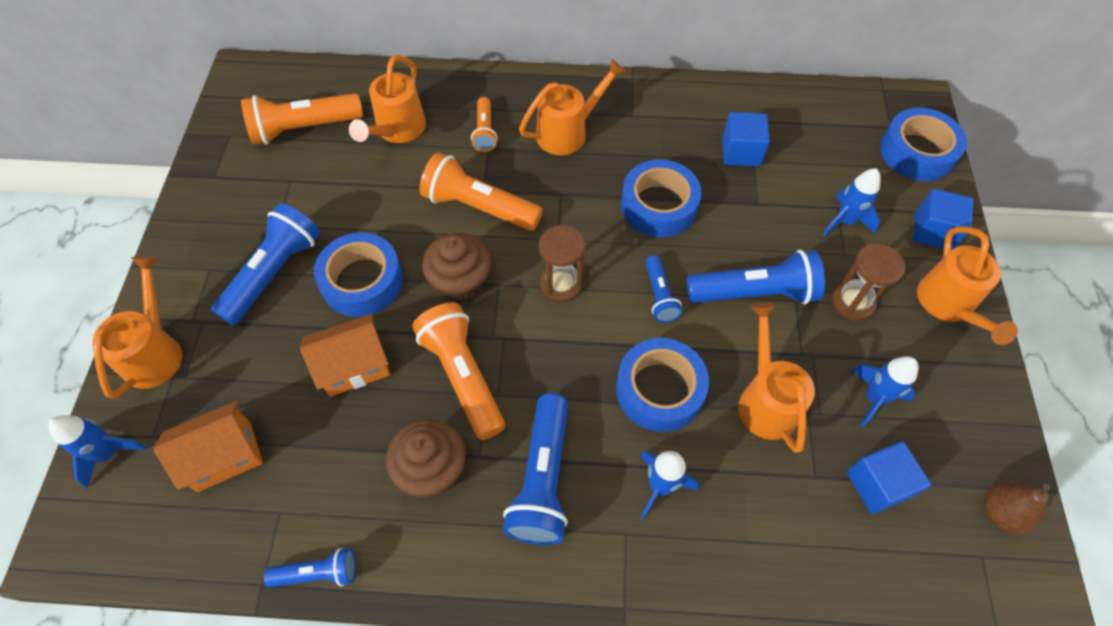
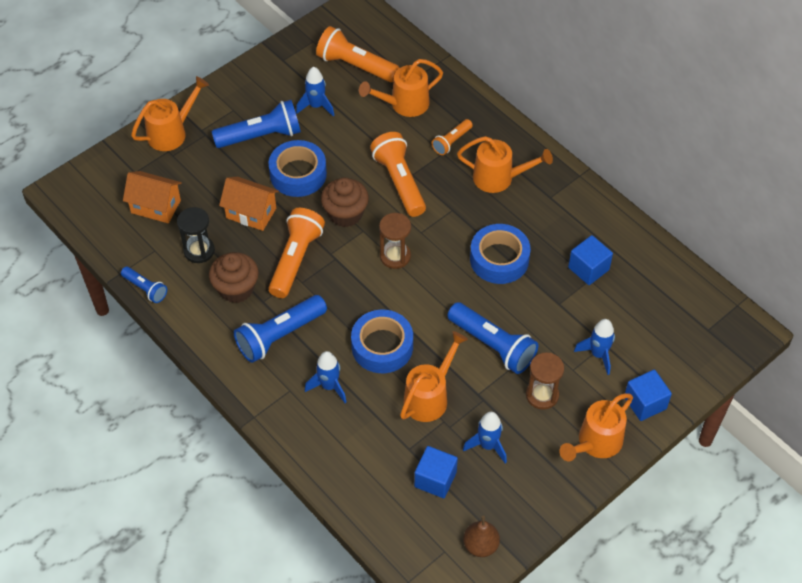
camera: 45 degrees right, 5 degrees down
(109, 453) = (111, 165): blue rocket -> blue rocket (316, 106)
(338, 463) = (199, 251): none -> black hourglass
(659, 296) = (439, 304): blue flashlight -> none
(917, 152) = (702, 356): blue tape -> none

